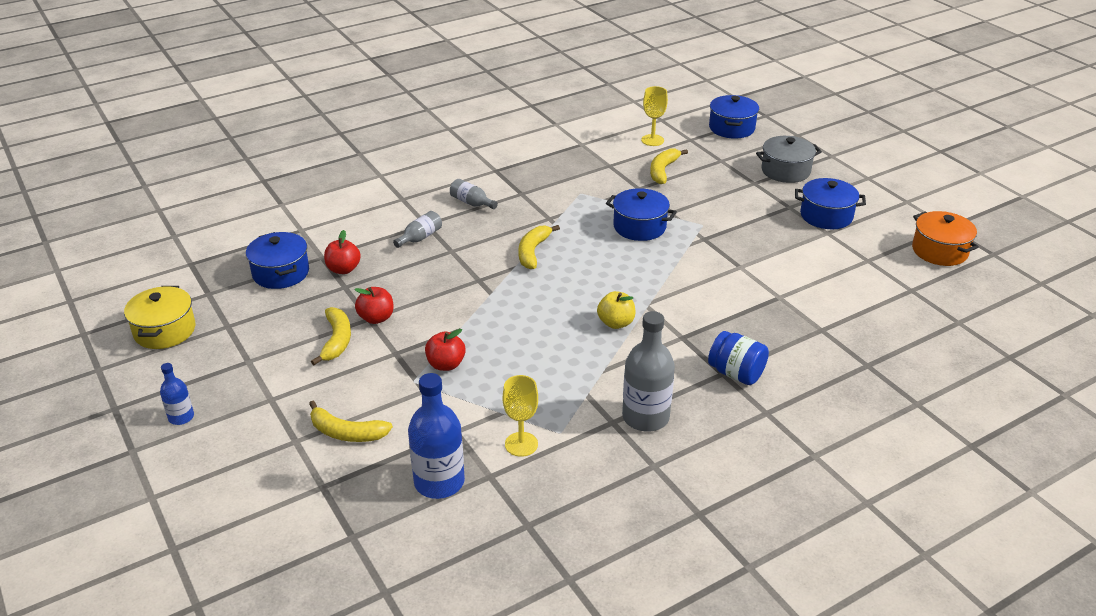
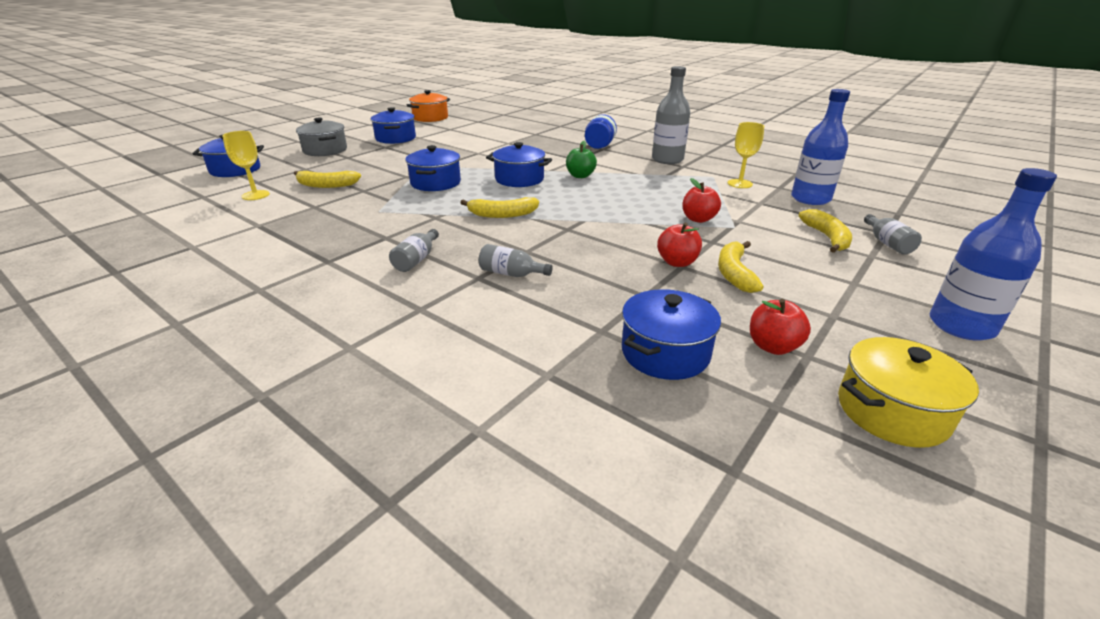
camera: 110 degrees left, 5 degrees down
(181, 417) = (961, 326): blue bottle -> blue bottle, size x1.88
(304, 469) = (887, 243): none -> grey bottle
(336, 340) = (734, 273): yellow banana -> yellow banana turned 60 degrees counterclockwise
(343, 269) = (614, 306): red apple -> red apple (773, 346)
(616, 323) = (580, 176): yellow apple -> green apple
(625, 278) = (519, 179): none -> blue pot

